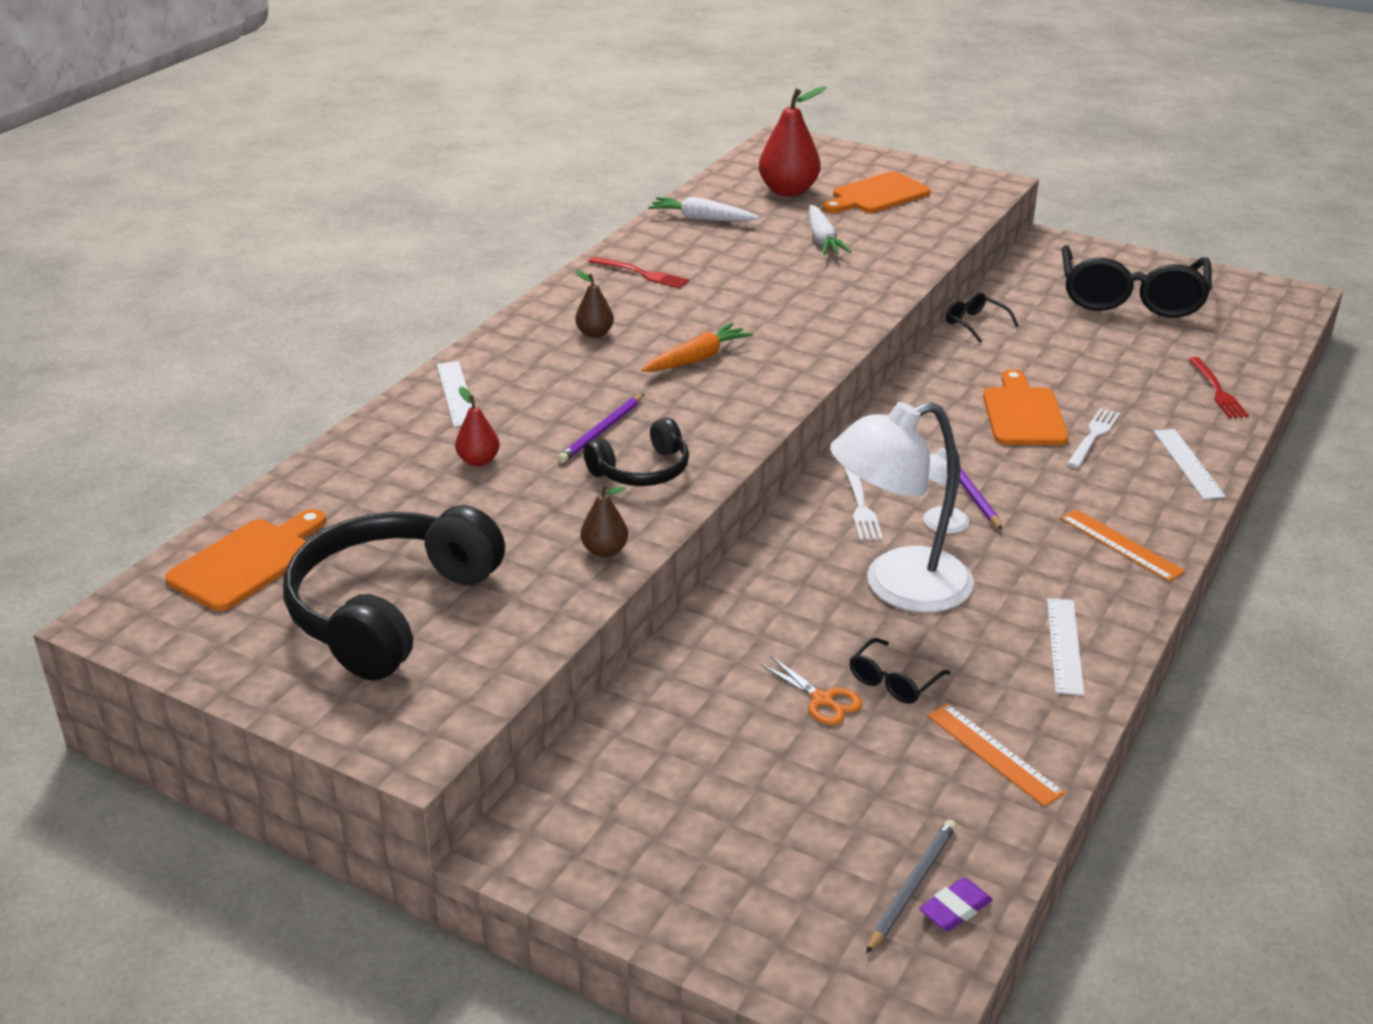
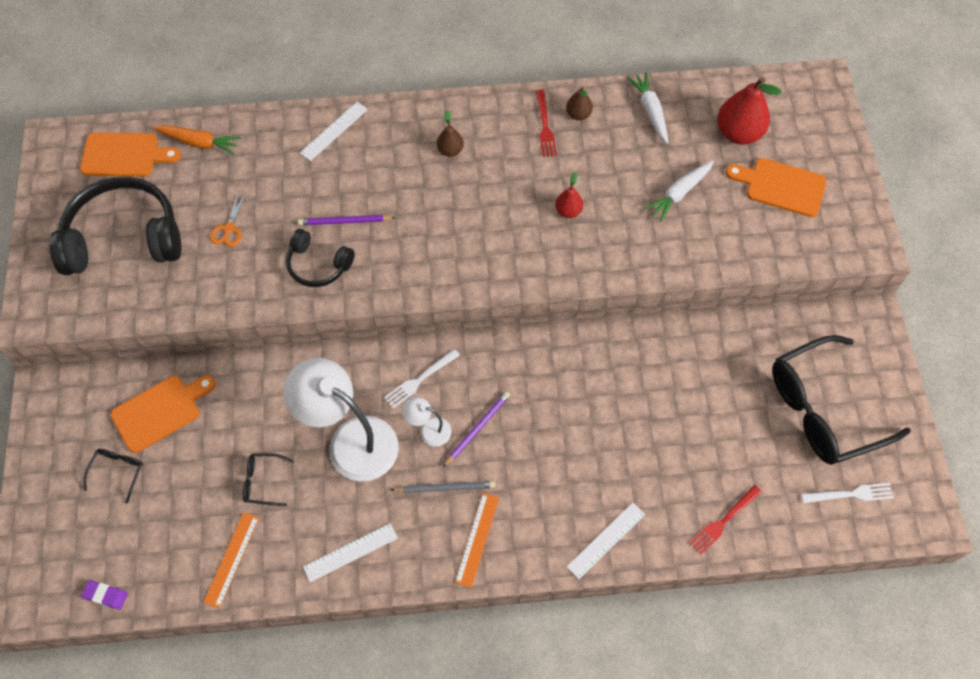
camera: 55 degrees right, 30 degrees up
(478, 461) = (275, 186): red pear -> red pear (568, 211)
(605, 551) = (231, 295): brown pear -> brown pear (578, 114)
(697, 359) = (460, 218): orange carrot -> orange carrot (199, 142)
(822, 700) = (226, 456): orange scissors -> orange scissors (229, 229)
(911, 887) = (110, 568): grey pencil -> grey pencil (445, 487)
(975, 324) = (697, 331): black glasses -> black glasses (117, 472)
(1023, 414) = (595, 415): orange cutting board -> orange cutting board (160, 411)
(1093, 436) = (599, 469): white fork -> white fork (851, 494)

